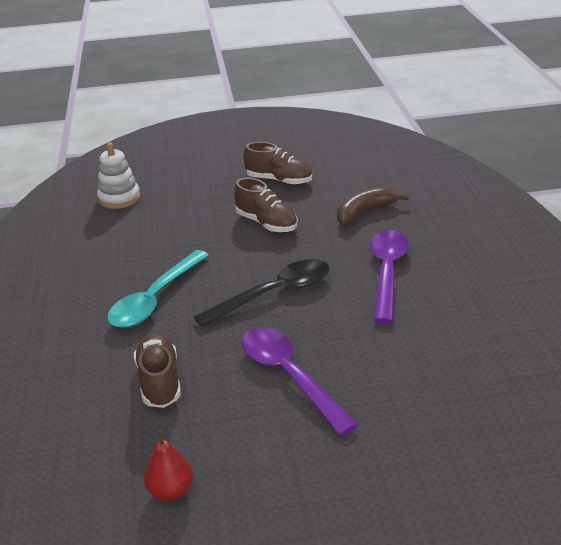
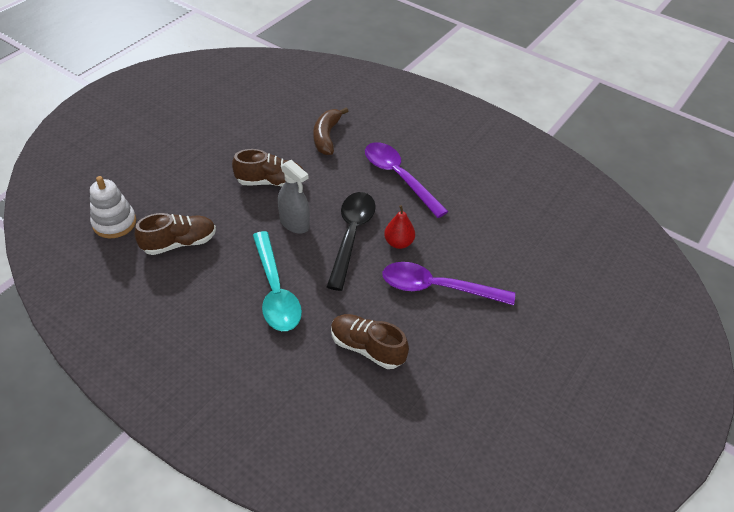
camera: 50 degrees left, 15 degrees up
(171, 491) = (473, 409): red pear -> red pear (398, 243)
(241, 261) = (294, 223): none -> grey spray bottle
(279, 181) = (229, 139): brown shoe -> brown shoe (179, 243)

